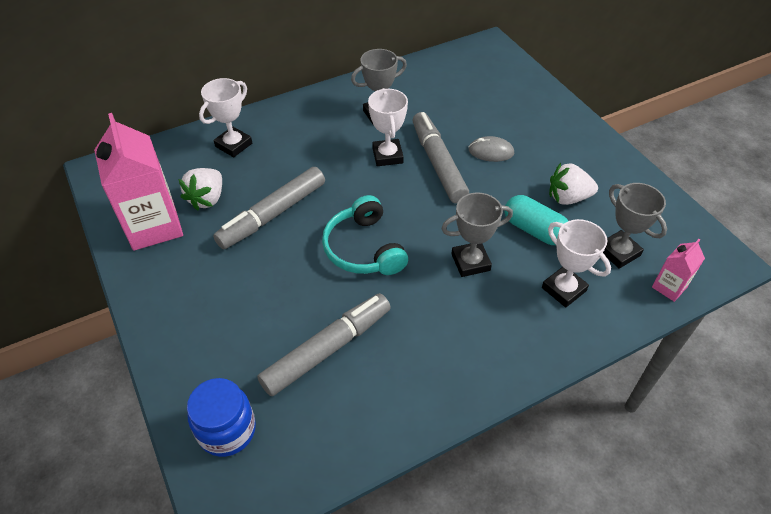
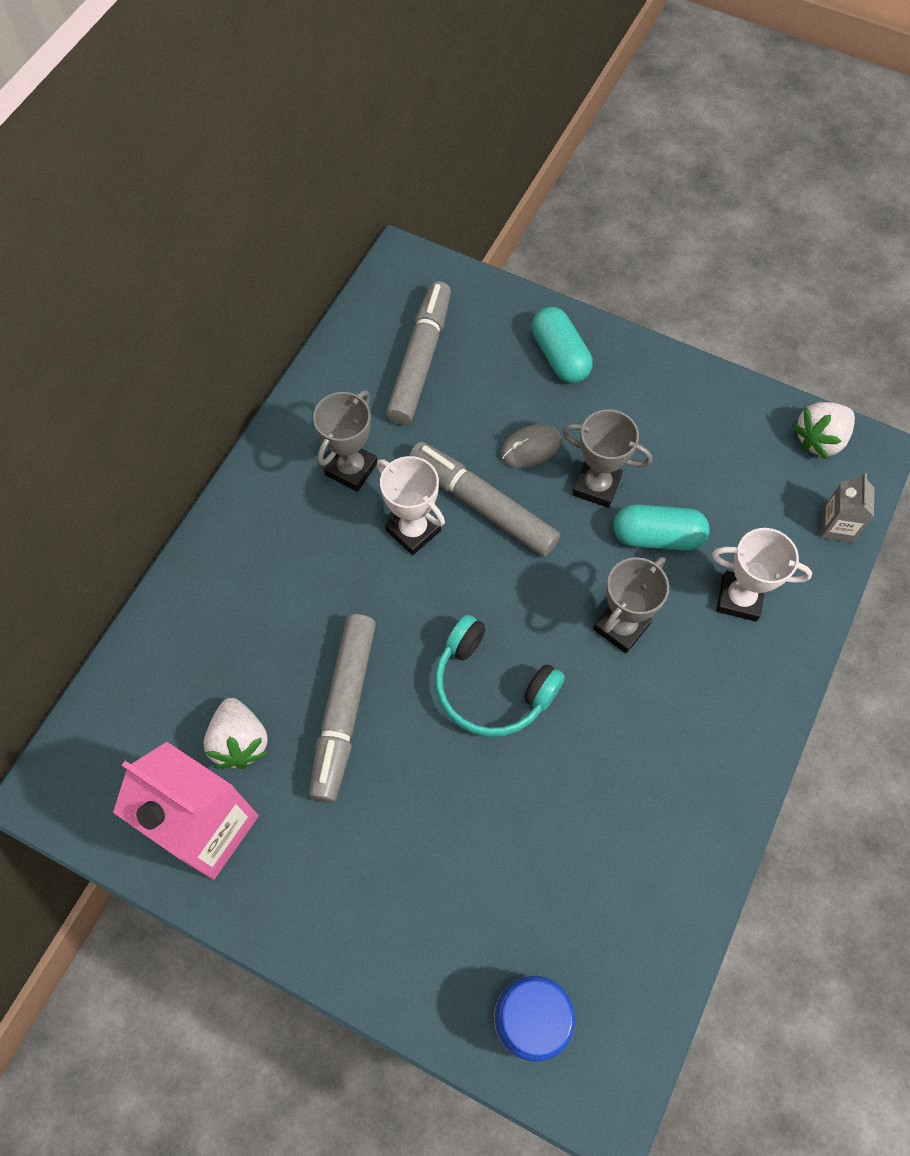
camera: 35 degrees left, 15 degrees up
(233, 145) = (200, 636): white trophy -> none
(327, 349) = (555, 846): grey marker -> grey marker (420, 360)
(546, 119) = (559, 356): none -> turquoise capsule
(568, 198) = (662, 466): white strawberry -> white strawberry (819, 439)
(618, 252) = (761, 511): grey trophy -> grey trophy (596, 486)
(669, 287) = (836, 526): pink carton -> grey carton

